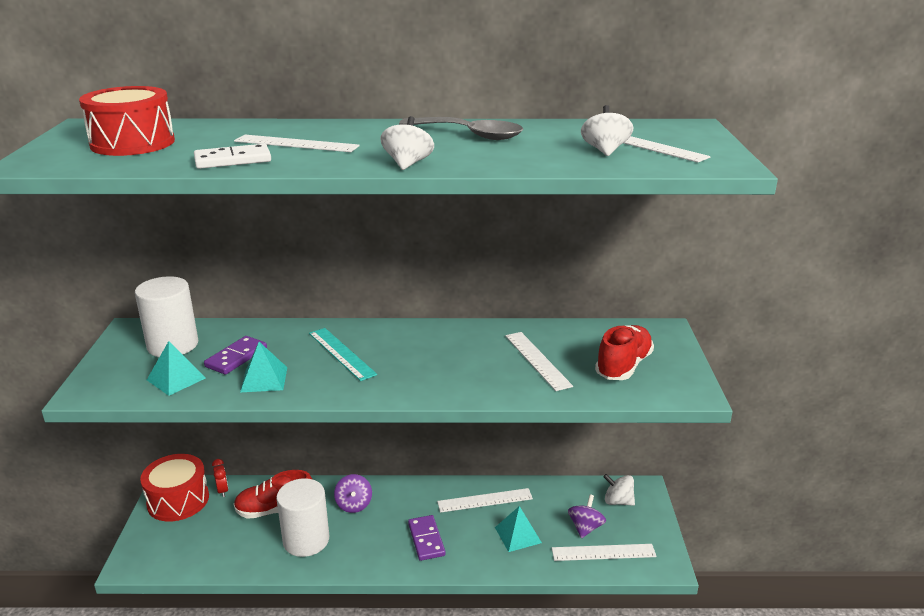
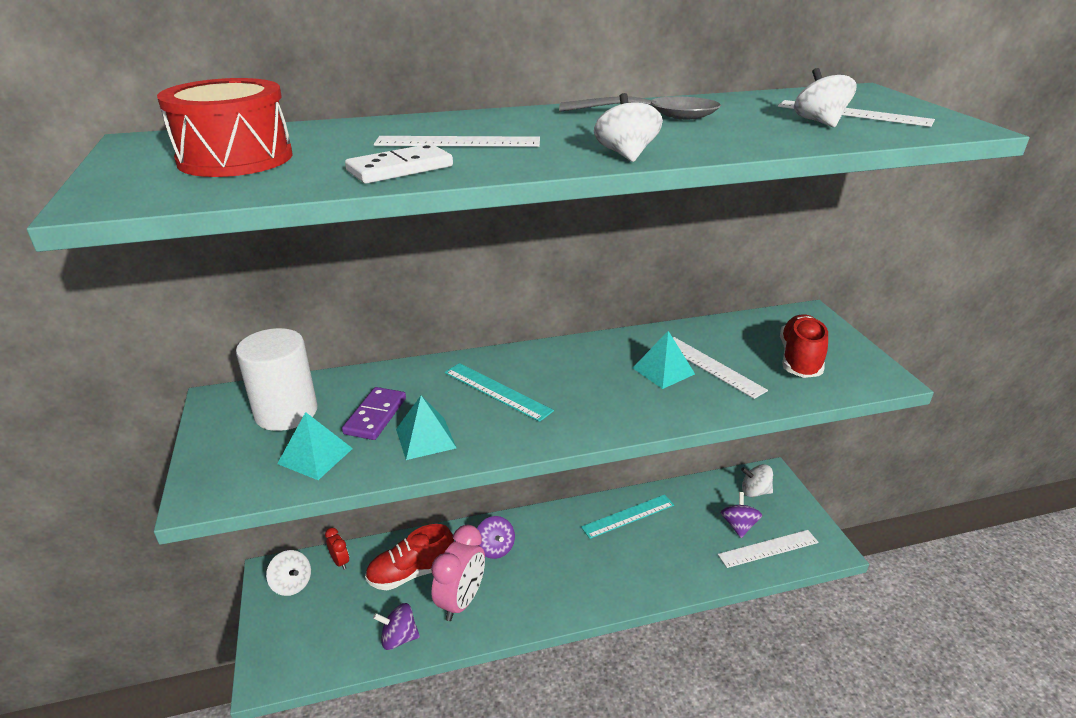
camera: 15 degrees left, 5 degrees up
(178, 500) = (292, 584): red drum -> white spinning top
(243, 557) = (399, 638): none -> purple spinning top
(306, 540) = (461, 601): white cylinder -> pink clock
(426, 539) = (589, 572): purple domino -> none
(485, 500) = (628, 516): white ruler -> turquoise ruler
(518, 535) = (678, 547): turquoise pyramid -> turquoise pyramid (663, 371)

